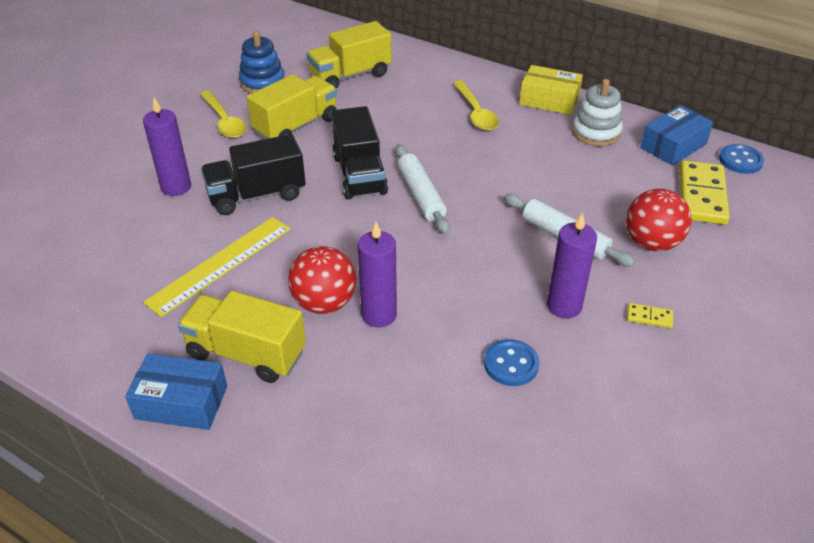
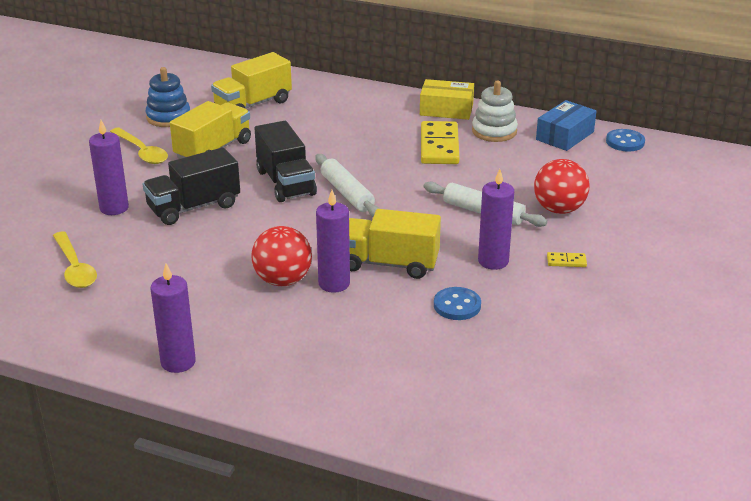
camera: 10 degrees left, 10 degrees down
(181, 402) = (178, 362): blue box -> purple candle
(220, 264) = (178, 262): yellow ruler -> none
(246, 353) = (224, 322): yellow truck -> yellow truck (389, 263)
(476, 113) = (381, 125): yellow spoon -> yellow spoon (75, 268)
(701, 195) = (596, 171): yellow domino -> yellow domino (439, 146)

